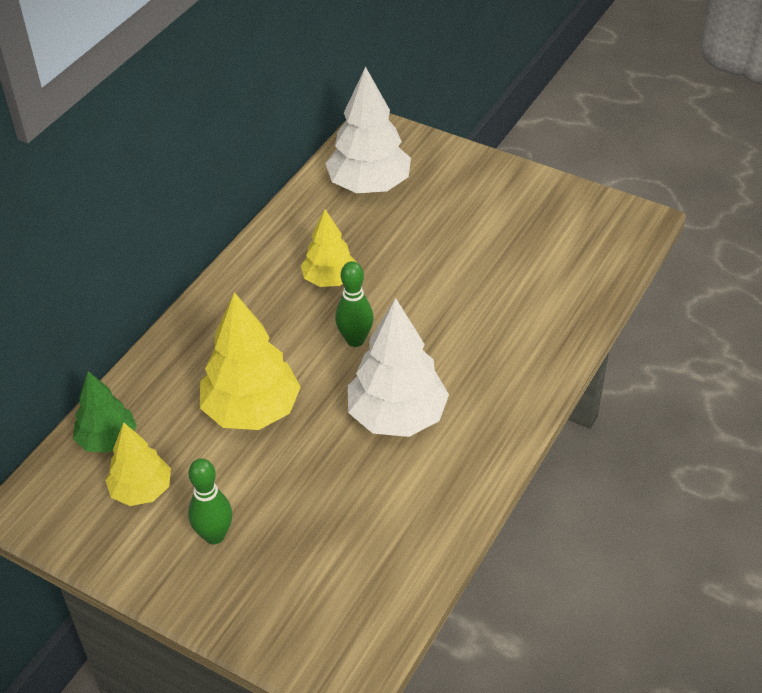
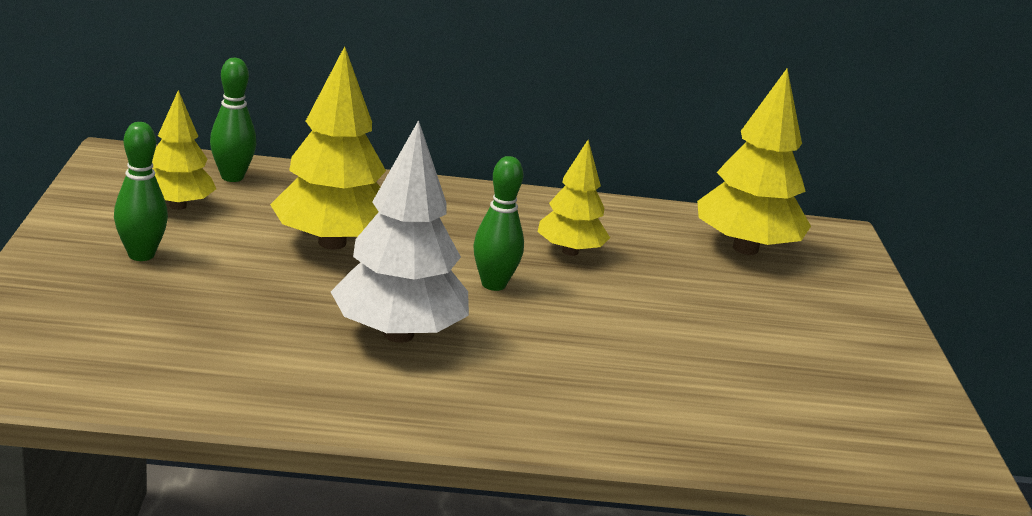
camera: 55 degrees right, 20 degrees down
(107, 440) = (232, 177): green tree -> green bowling pin
(369, 185) = (745, 248): white tree -> yellow tree

